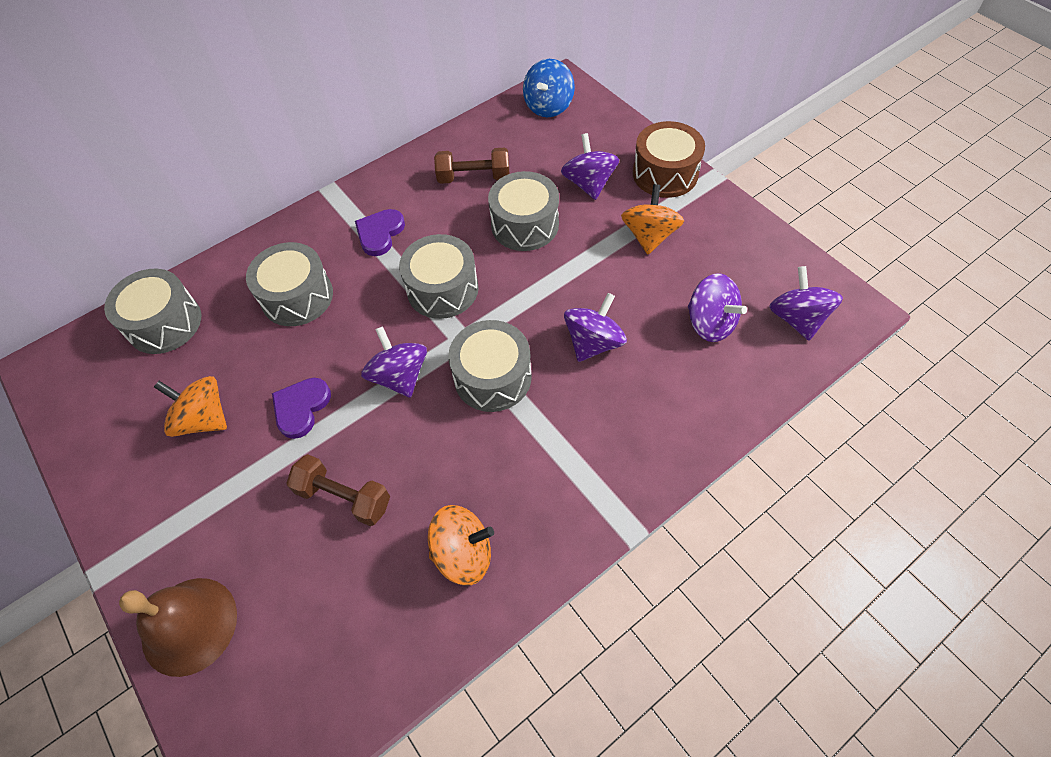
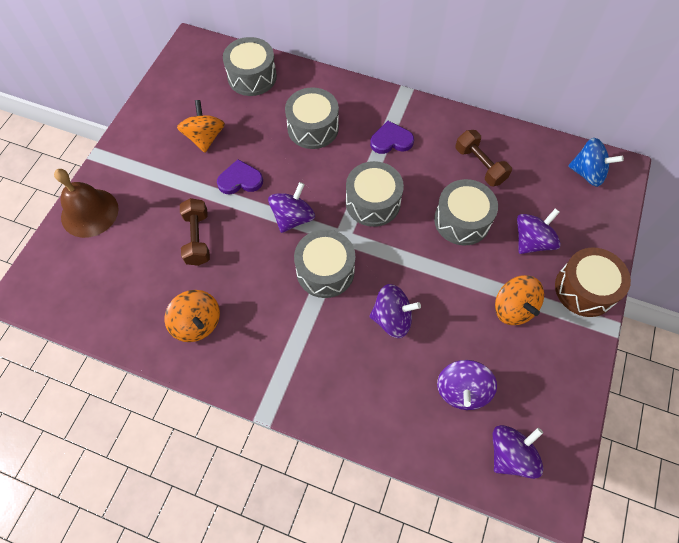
camera: 55 degrees right, 5 degrees up
(548, 106) = (587, 173): blue spinning top -> blue spinning top turned 150 degrees counterclockwise
(649, 236) = (513, 308): orange spinning top -> orange spinning top turned 90 degrees clockwise

